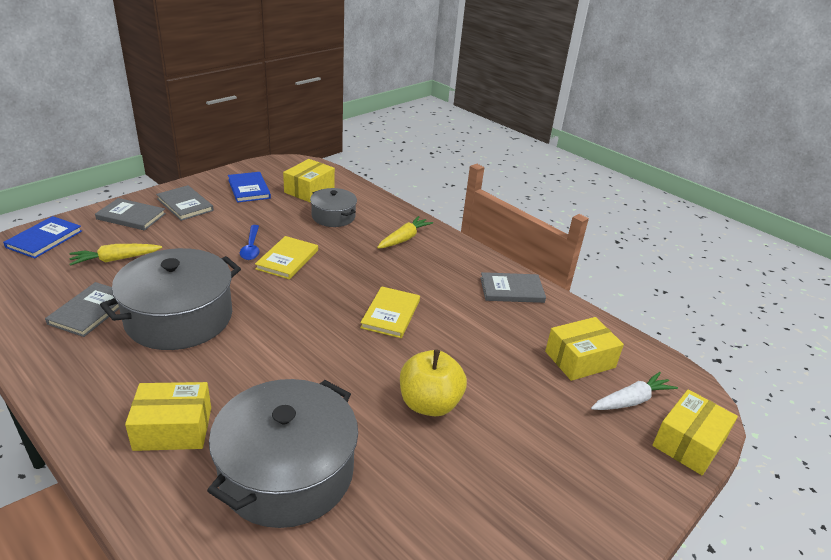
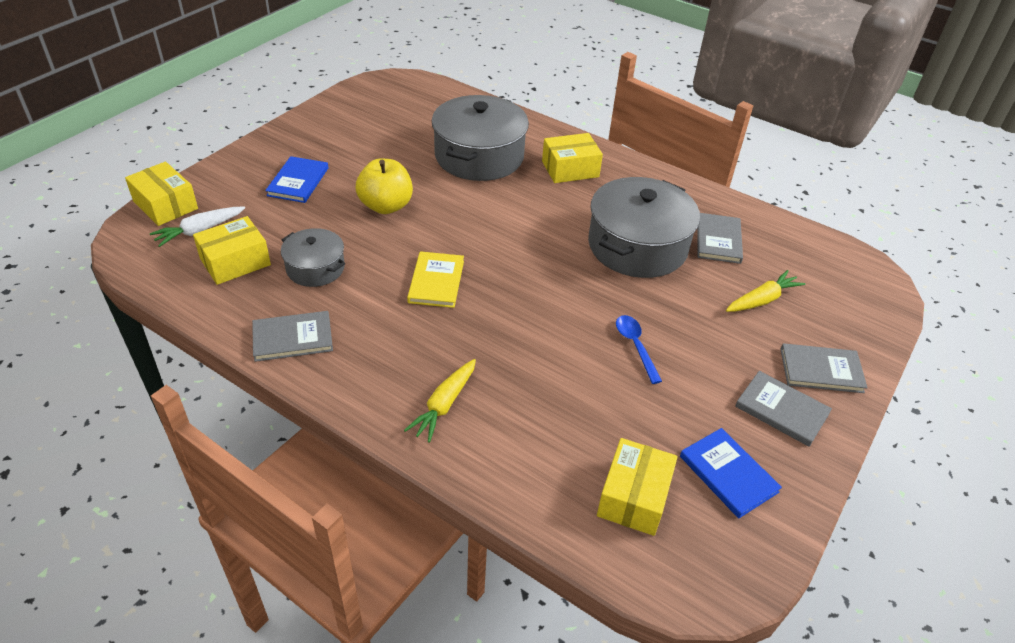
camera: 170 degrees right, 10 degrees up
(44, 239) = (864, 313): blue book -> blue book (298, 182)
(287, 259) = (581, 335): yellow book -> none
(333, 216) = (563, 433): grey pot -> grey pot (315, 268)
(688, 442) = (165, 205): yellow box -> yellow box turned 75 degrees counterclockwise

